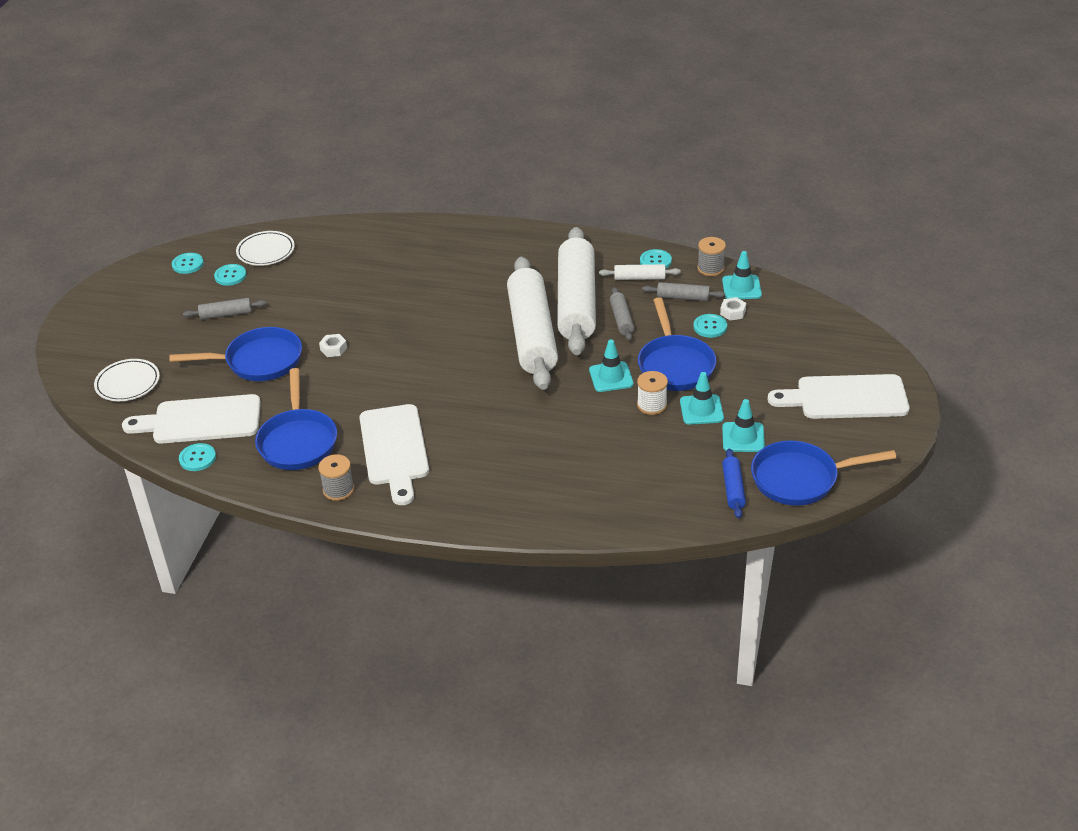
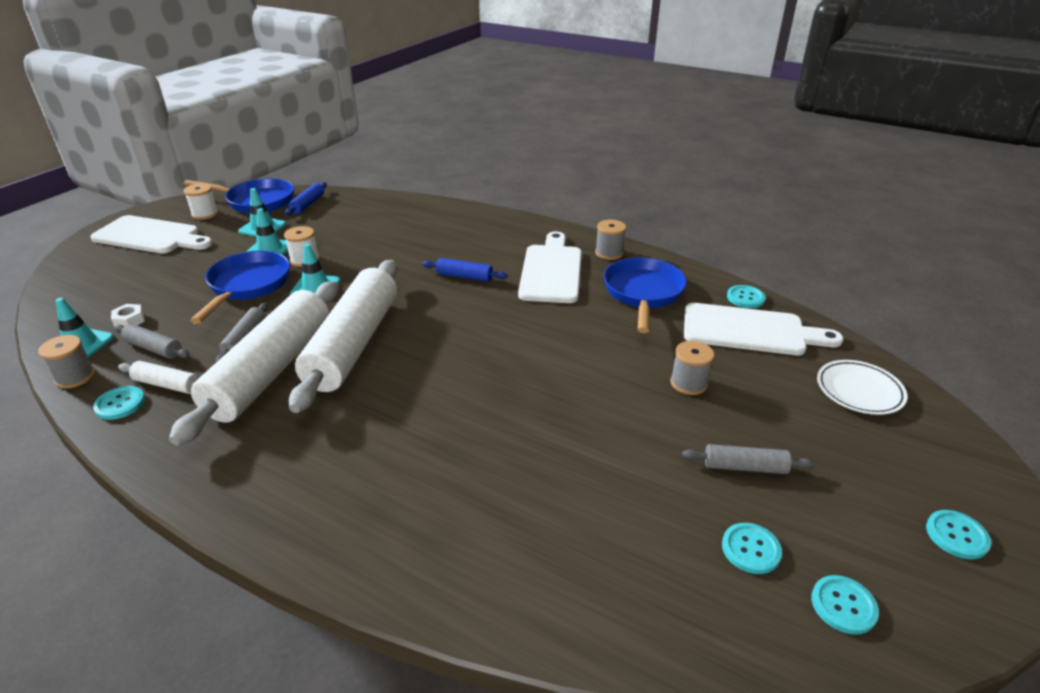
camera: 165 degrees left, 5 degrees down
(258, 361) = (688, 383): blue pan -> grey spool
(266, 251) = (688, 596): white plate -> none
(333, 349) = (591, 378): white nut -> none
(479, 422) = (464, 276): none -> blue rolling pin
(710, 327) = (171, 311): turquoise button -> turquoise button (956, 535)
(833, 443) = (205, 214): none -> white spool

